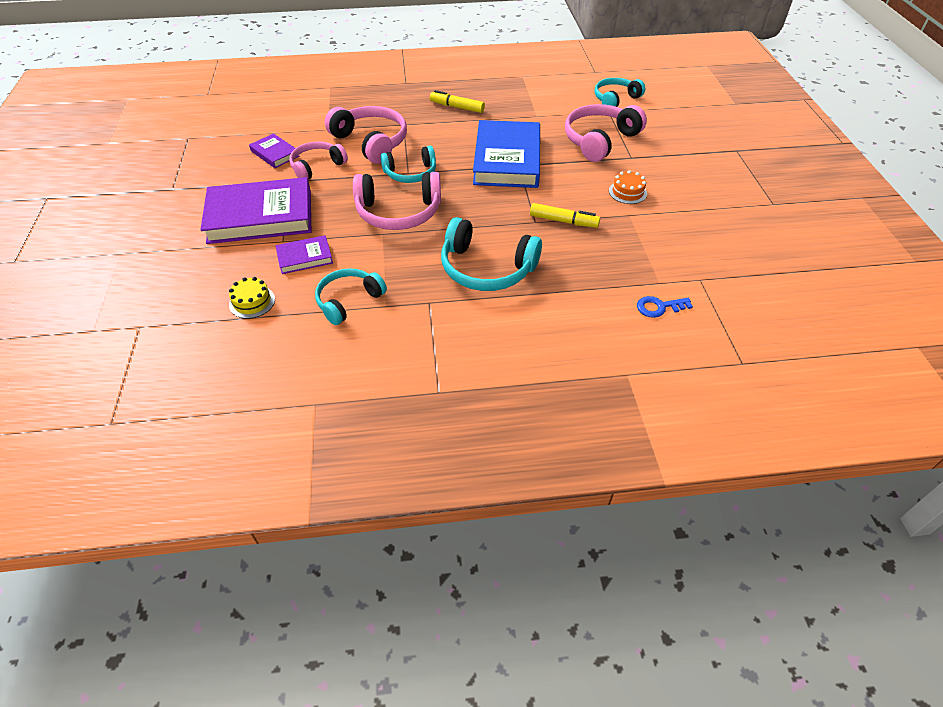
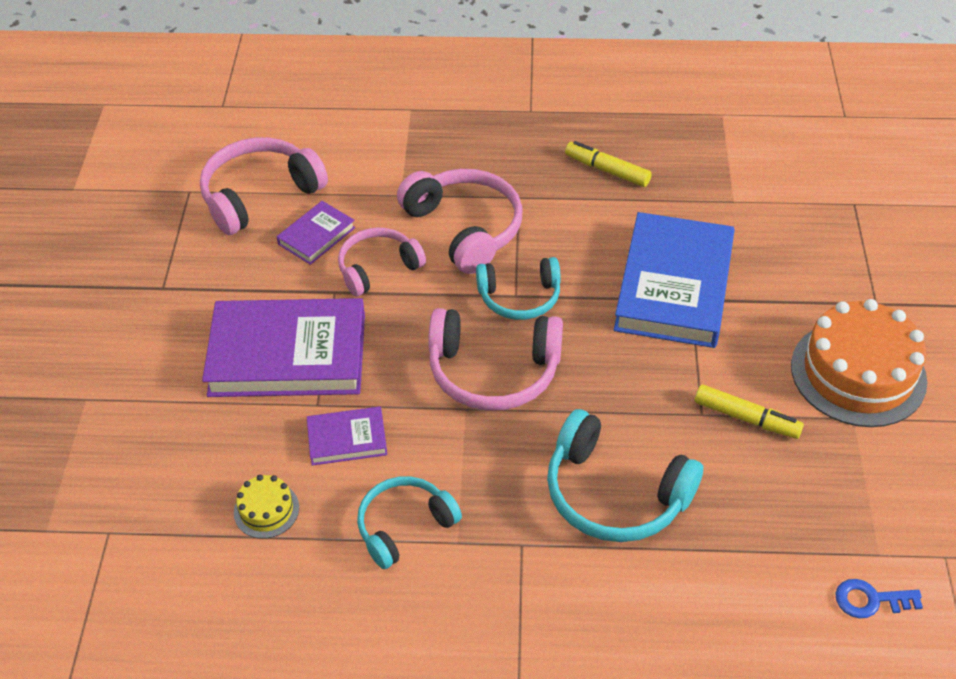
camera: 10 degrees right, 0 degrees up
(275, 154) = (316, 236): purple book -> purple book turned 75 degrees clockwise
(599, 140) = (829, 262): pink headphones -> pink headphones (259, 195)
(615, 99) = (869, 178): turquoise headphones -> none
(627, 192) = (858, 373): orange cake -> orange cake, size x2.20

